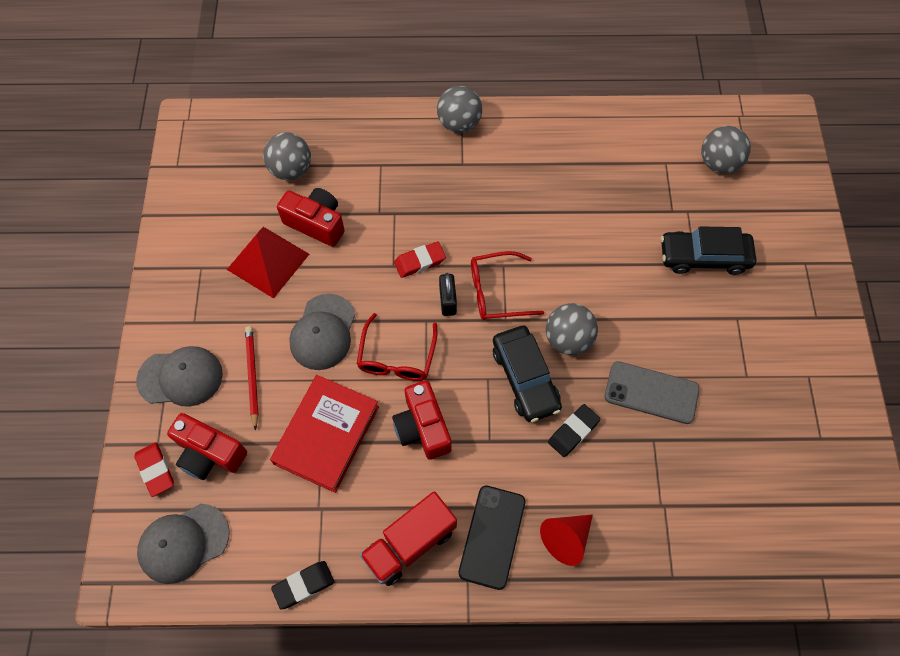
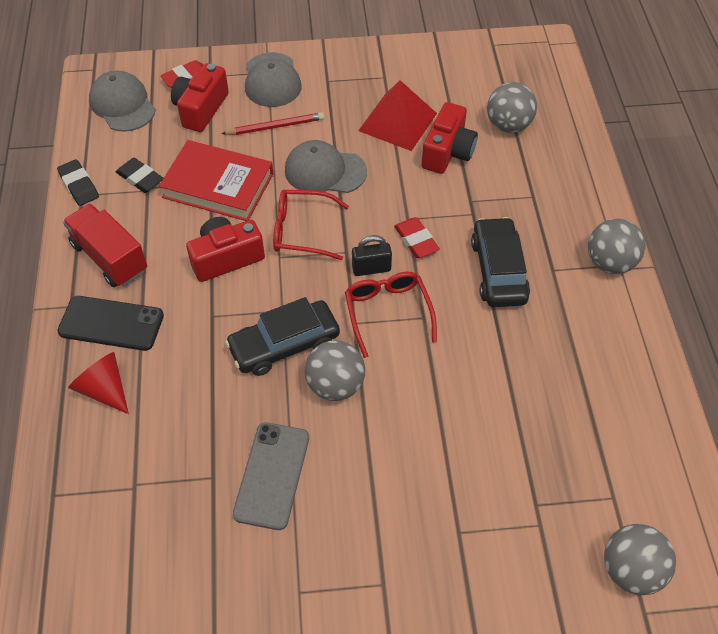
camera: 85 degrees right, 10 degrees down
(573, 432) = (222, 393): black eraser -> black eraser (140, 178)
(704, 257) = (470, 543): black car -> black car (498, 270)

